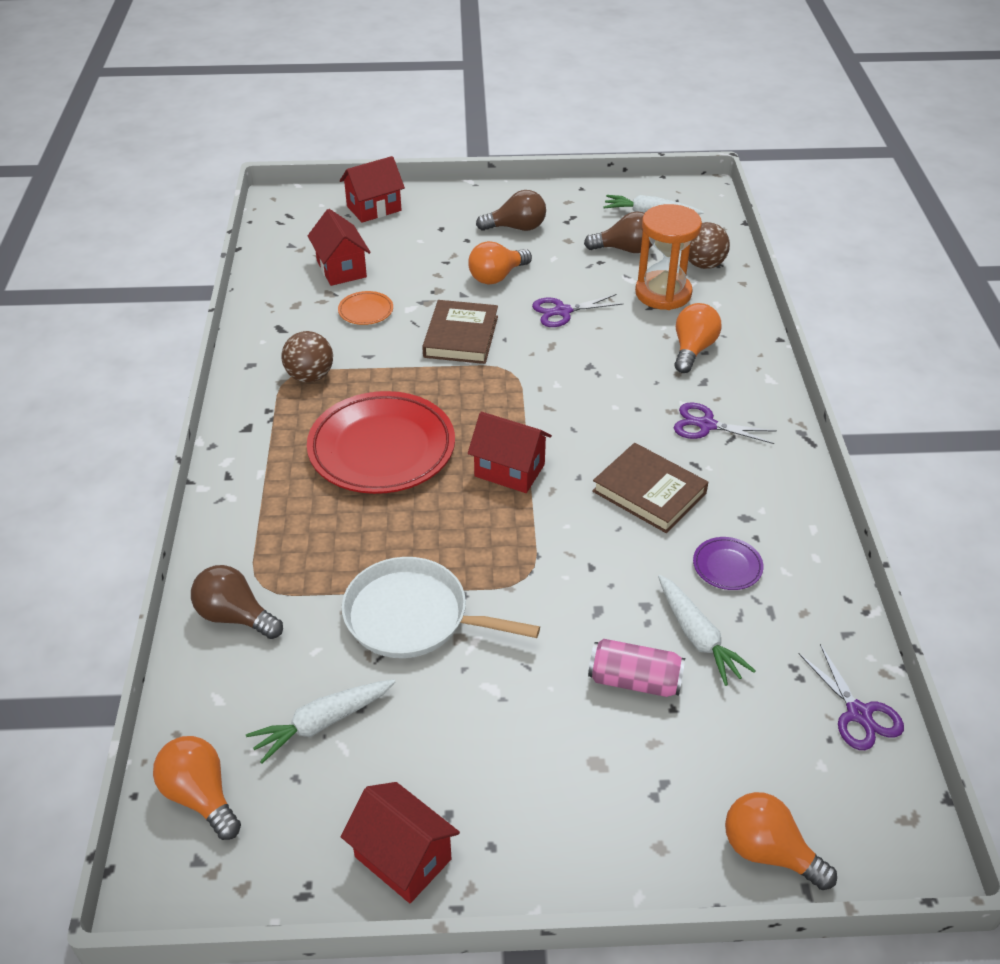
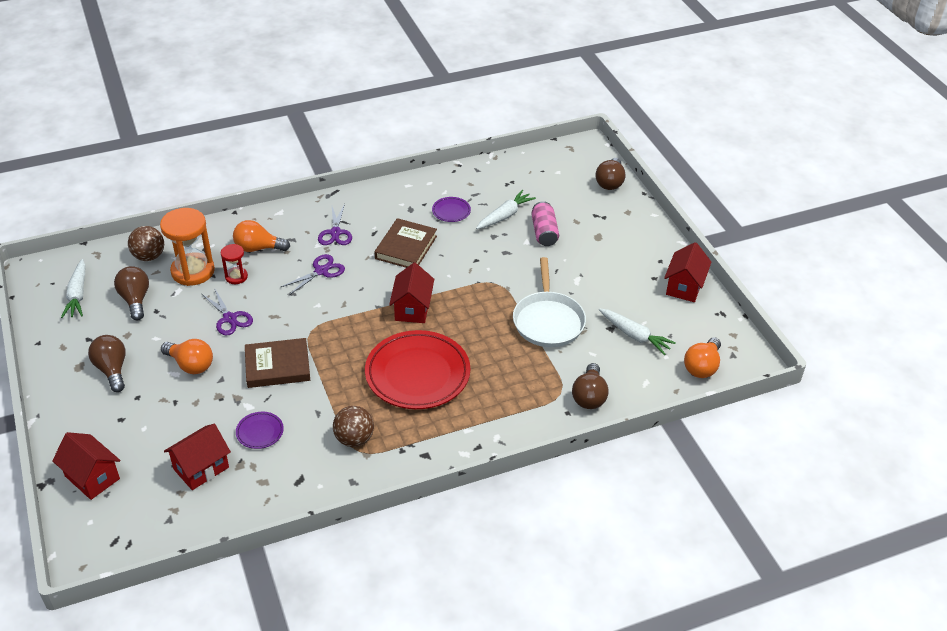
camera: 110 degrees left, 0 degrees up
(366, 311) = (260, 432): orange plate -> purple plate
(640, 325) = (236, 277): none -> red hourglass
(768, 852) = (610, 182): orange light bulb -> brown light bulb
(858, 714) = (523, 163): purple scissors -> purple scissors (321, 271)

